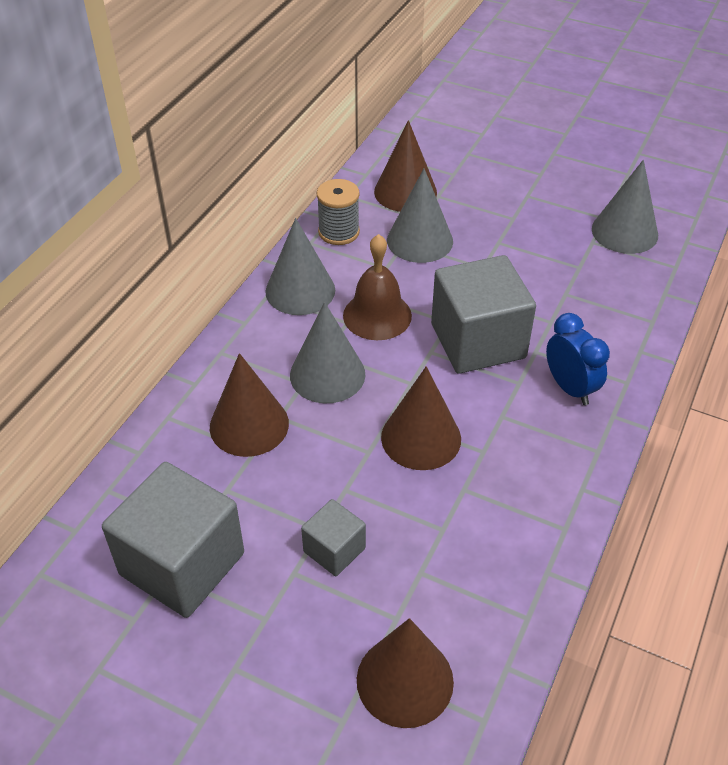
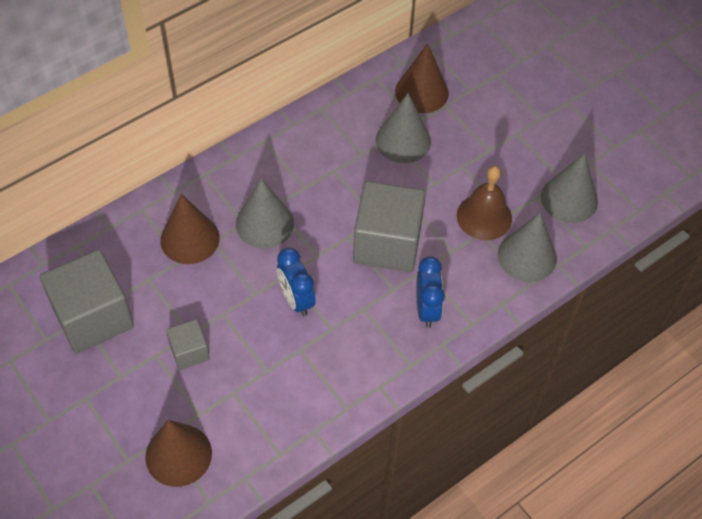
camera: 25 degrees right, 10 degrees up
(300, 290) = (288, 147): grey cone -> grey cone (527, 256)
(339, 232) = (347, 108): grey spool -> none
(377, 315) = (329, 191): brown bell -> brown bell (484, 216)
(421, 438) = (296, 300): brown cone -> blue clock

